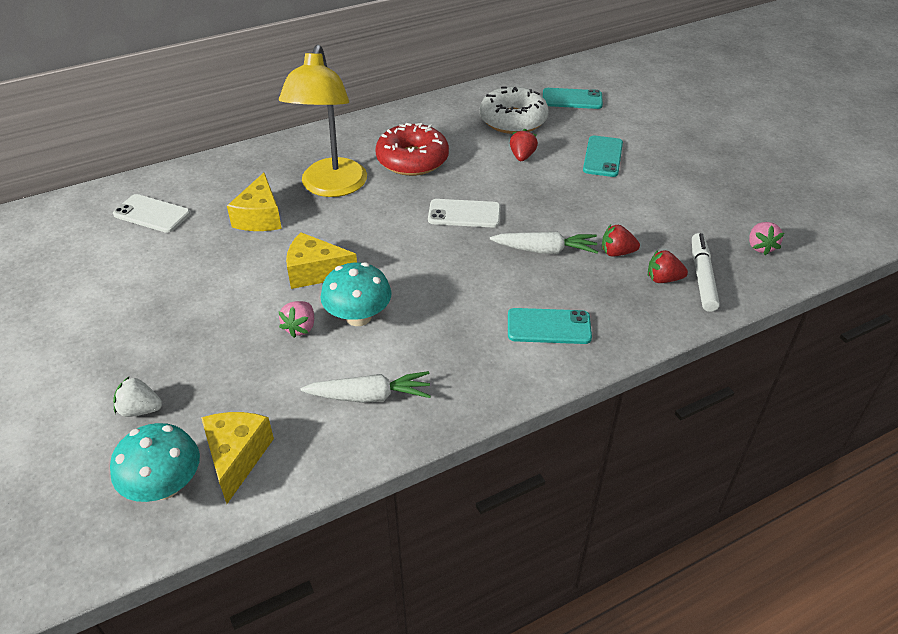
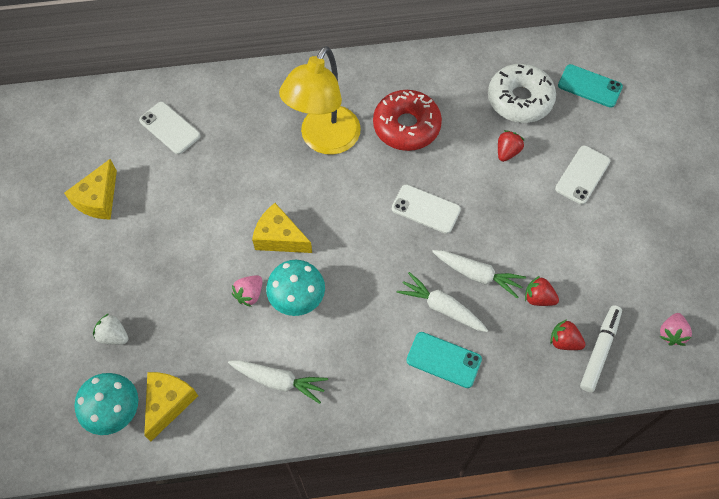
camera: 20 degrees right, 20 degrees up
(260, 217) = (254, 159): yellow cheese -> yellow cheese (98, 199)
(523, 284) = (442, 307): none -> white carrot
(603, 157) = (582, 175): turquoise phone -> white phone

